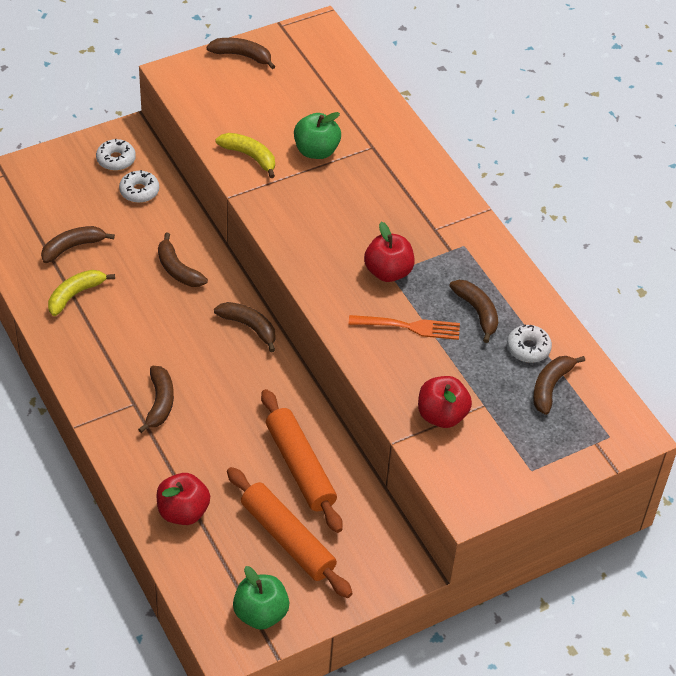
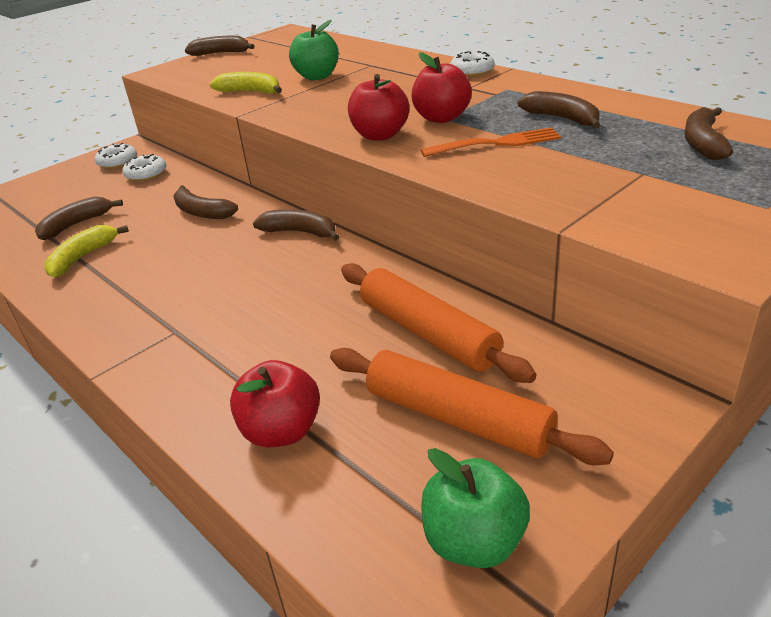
camera: 10 degrees left, 15 degrees down
(159, 403) = (210, 321): brown banana -> none
(441, 415) = (600, 193): red apple -> red apple (380, 135)
(528, 348) = (644, 126): white donut -> white donut (472, 72)

